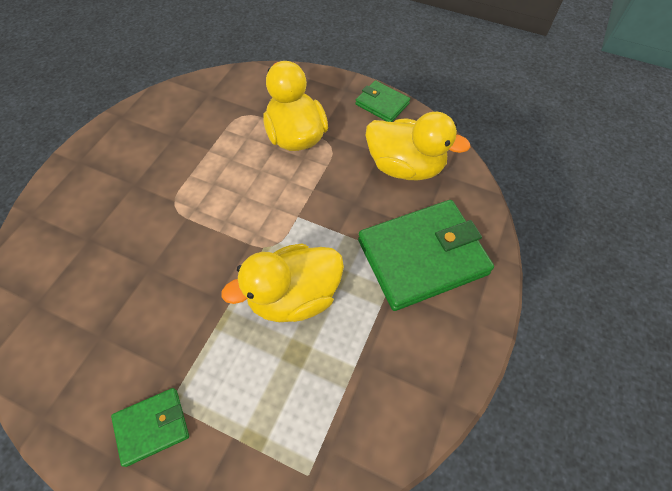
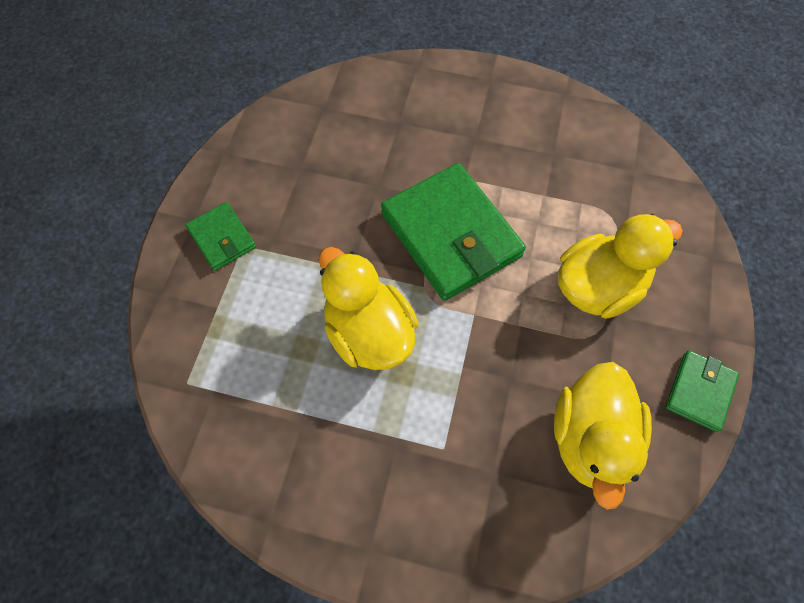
camera: 80 degrees right, 5 degrees up
(422, 257) = (449, 476): green wallet -> green wallet (451, 235)

